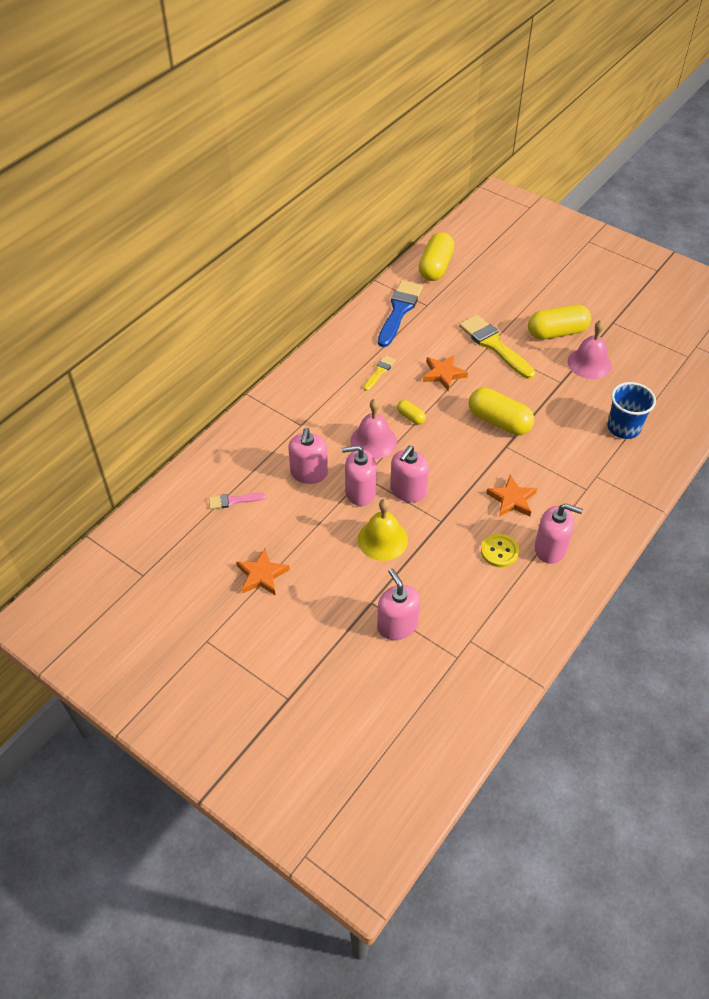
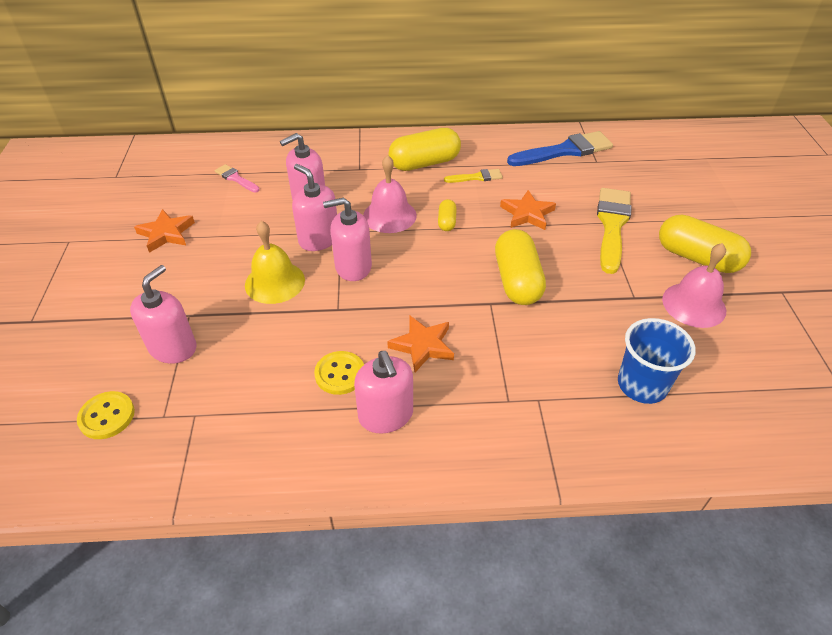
camera: 50 degrees right, 5 degrees down
(431, 687) = (107, 416): none -> yellow button
(435, 267) = (650, 142): yellow capsule -> yellow capsule (424, 163)

